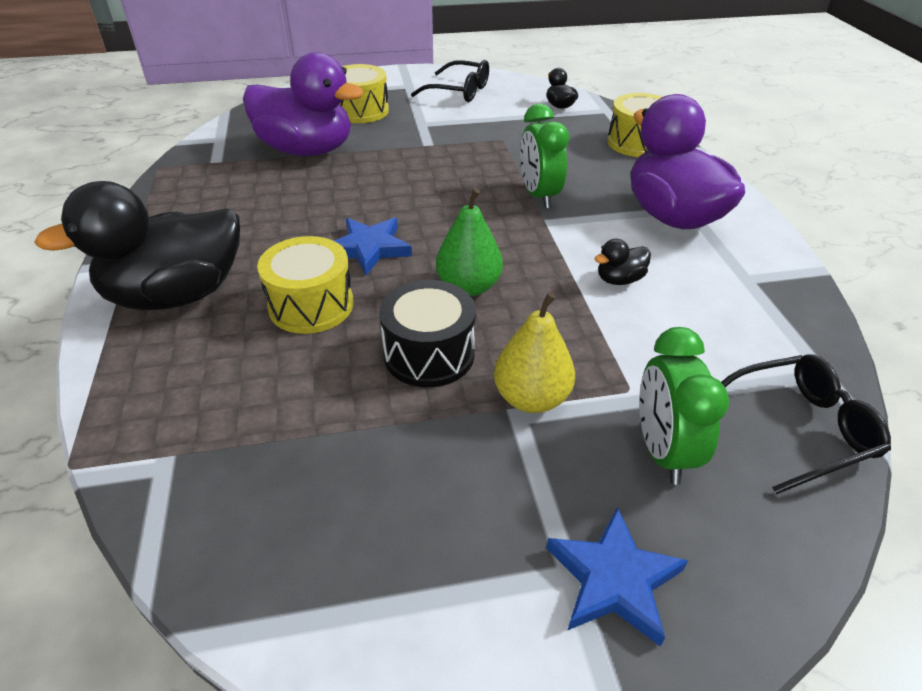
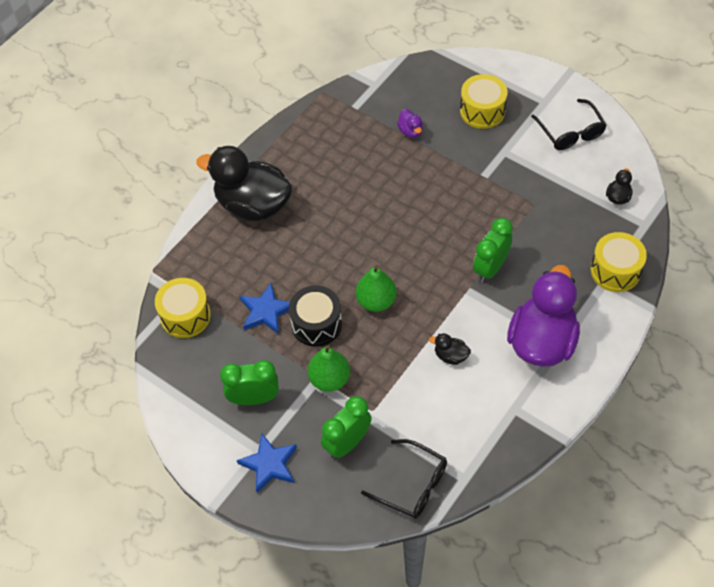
camera: 50 degrees right, 15 degrees up
(306, 150) = (410, 131): purple duck -> purple duck, size x0.40
(311, 305) = (299, 256): yellow drum -> yellow drum (185, 316)
(369, 248) = (360, 239): blue star -> blue star (266, 311)
(463, 507) = (254, 398): none -> green clock
(531, 398) = (329, 379): yellow pear -> green pear

